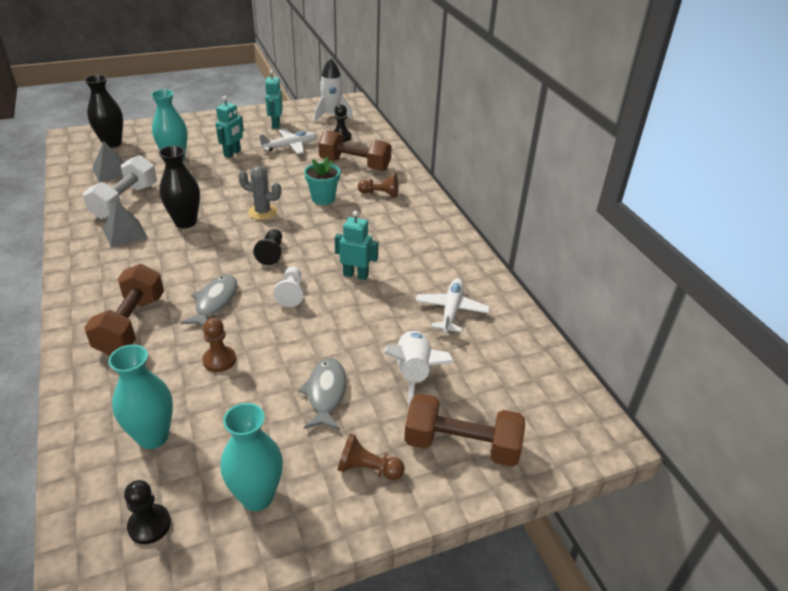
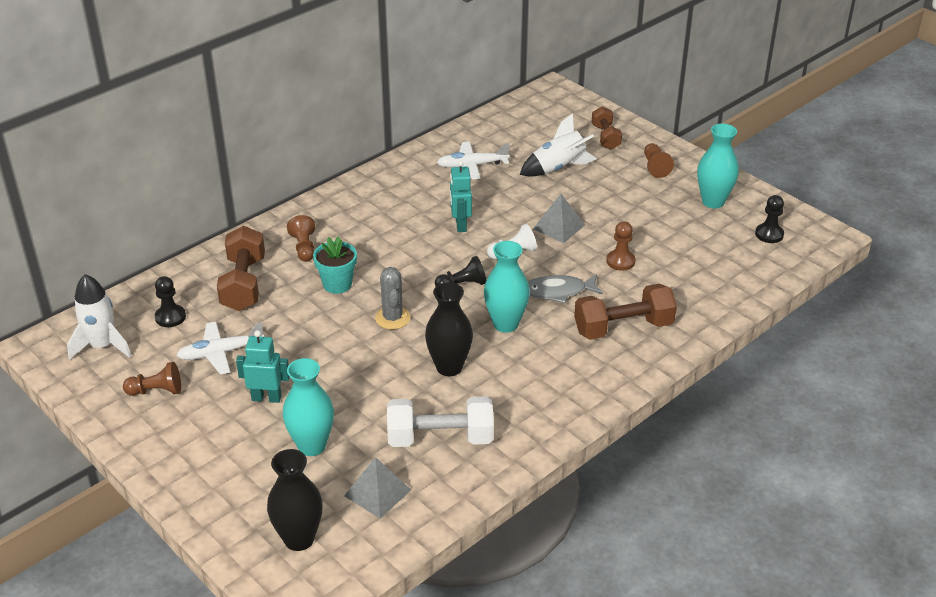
camera: 110 degrees left, 0 degrees up
(125, 233) = (500, 404): grey pyramid -> grey pyramid (559, 227)
(153, 437) = (713, 262): turquoise vase -> turquoise vase (505, 324)
(275, 124) = (156, 391): turquoise robot -> brown pawn
(290, 146) = (221, 353): white plane -> white plane turned 60 degrees counterclockwise
(326, 393) = (609, 200): grey fish -> none
(461, 445) = (605, 137): brown dumbbell -> brown dumbbell, size x0.63

